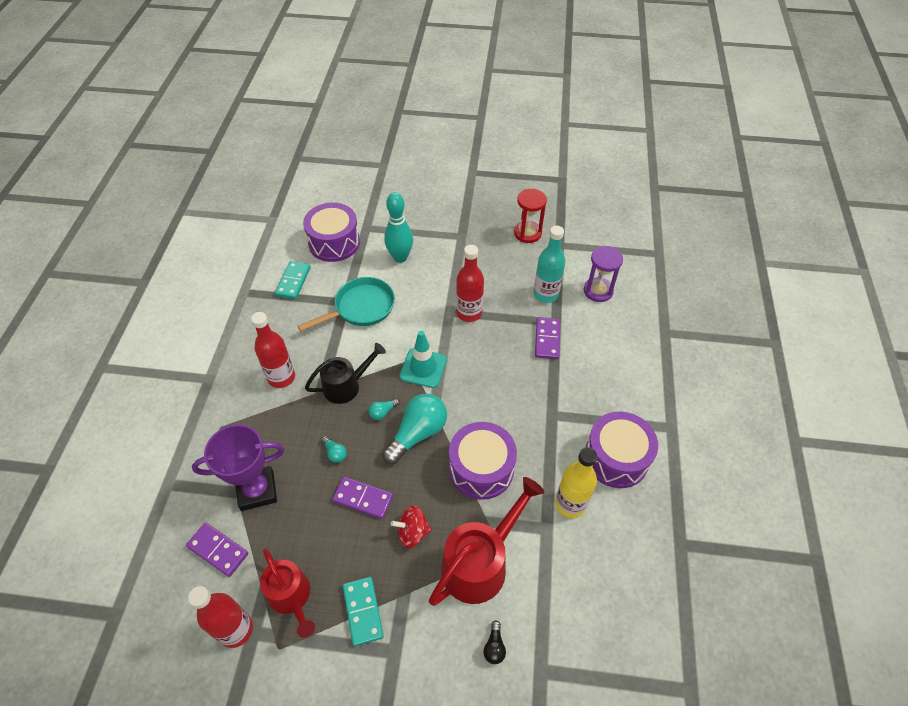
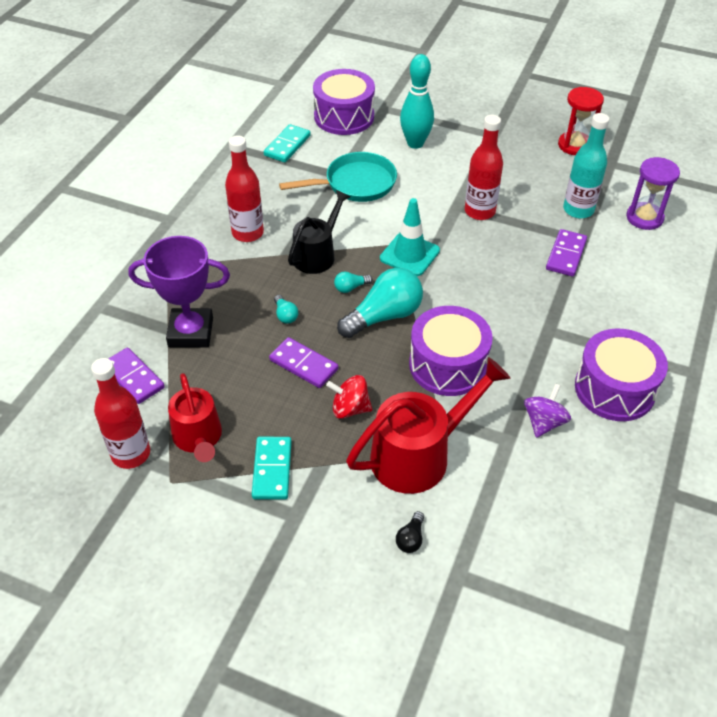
camera: 15 degrees right, 5 degrees down
(346, 385) = (317, 254): black watering can -> black watering can turned 45 degrees counterclockwise
(570, 504) = (544, 422): yellow bottle -> purple spinning top

